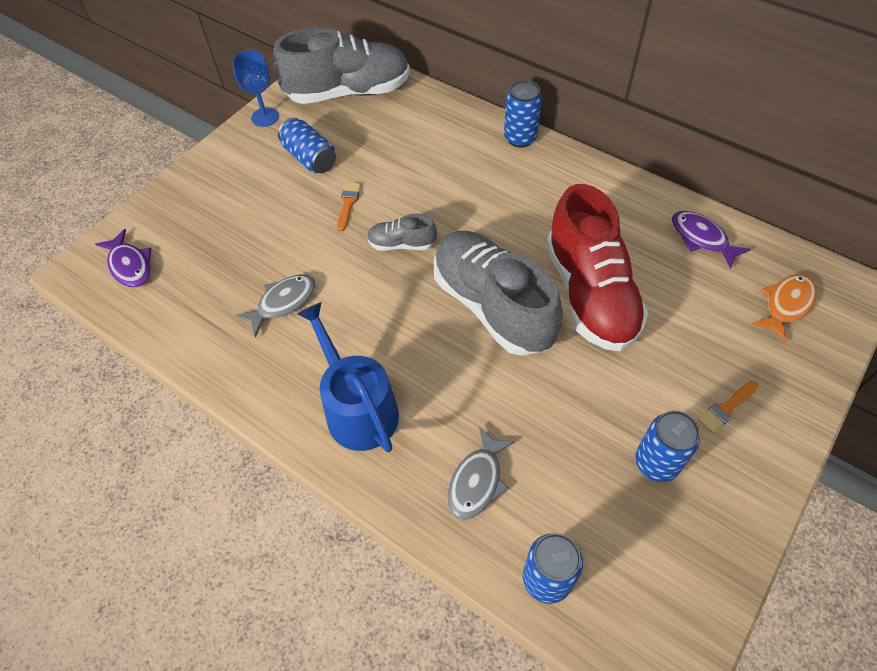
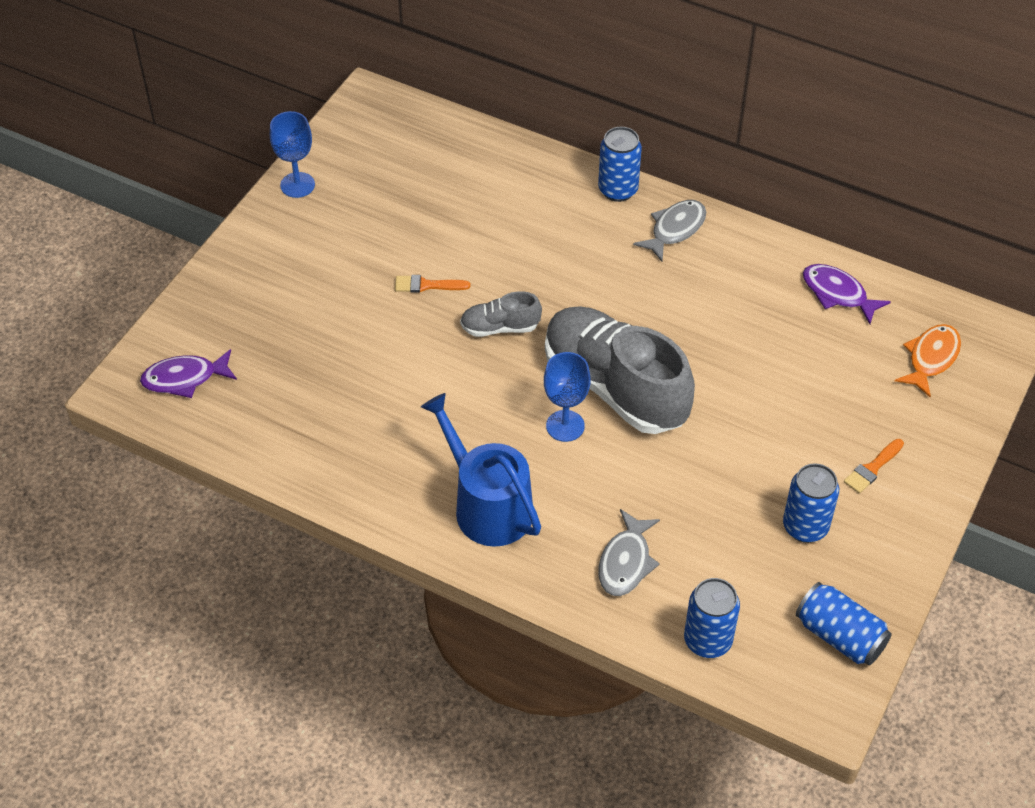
camera: 10 degrees left, 5 degrees down
(130, 265) = (185, 378): purple fish -> purple fish turned 120 degrees clockwise
(283, 303) = (378, 404): grey fish -> grey fish (675, 229)
(310, 158) = (367, 233): blue can -> blue can (839, 636)
(348, 92) = (395, 145): grey shoe -> none
(348, 203) = (427, 285): orange brush -> orange brush turned 90 degrees counterclockwise
(442, 338) = (565, 426): none -> blue goblet
(590, 294) = (720, 365): red shoe -> none

